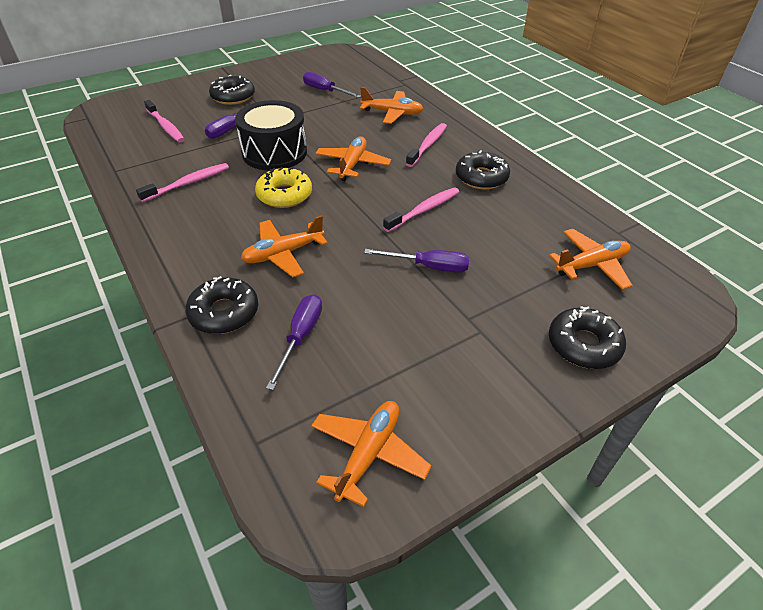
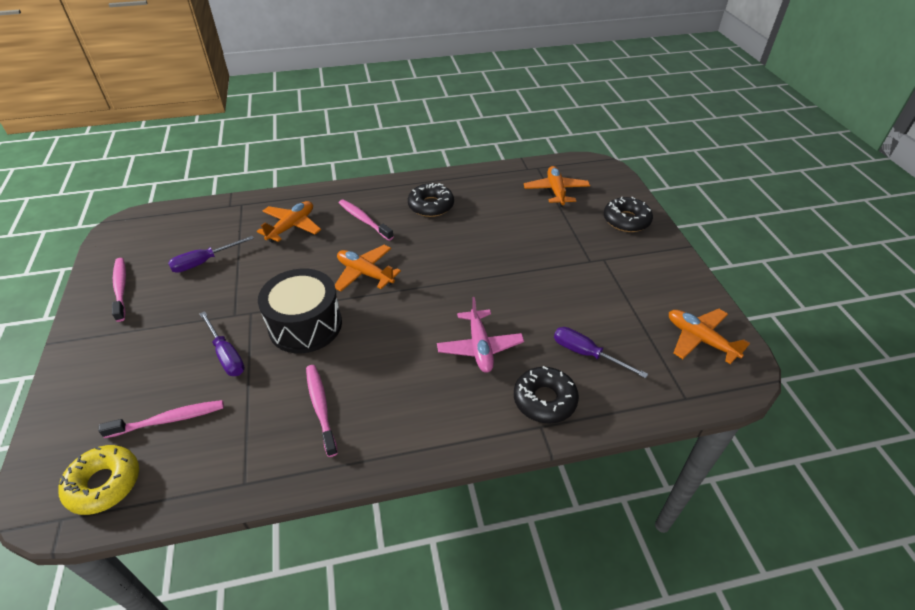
camera: 70 degrees left, 0 degrees up
(233, 97) = (146, 342): black donut -> none
(283, 254) = (479, 347): orange plane -> pink plane
(284, 195) = (388, 330): yellow donut -> yellow donut (104, 484)
(423, 210) = (458, 248): pink toothbrush -> pink toothbrush (121, 289)
(429, 267) = (530, 264): purple screwdriver -> none

